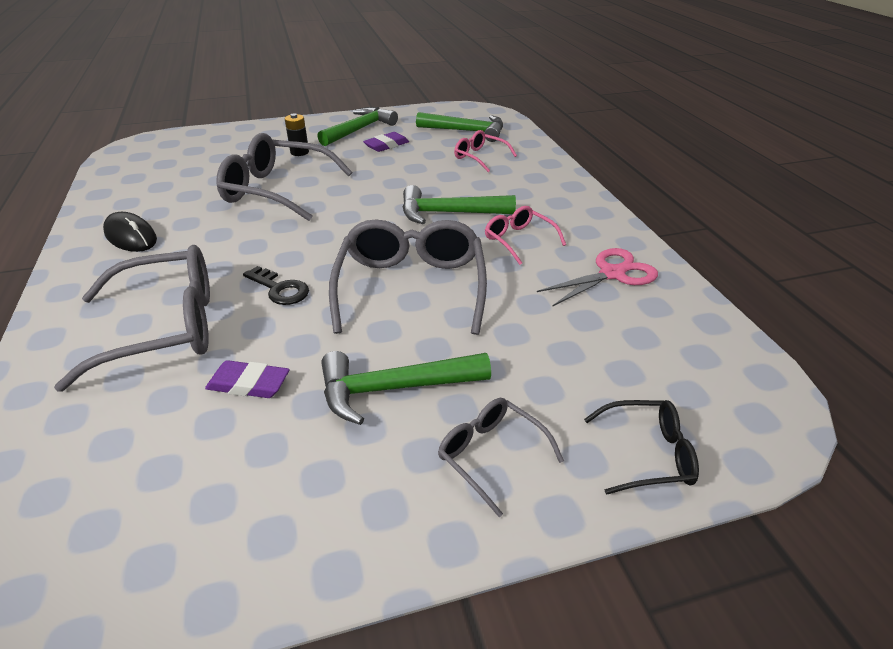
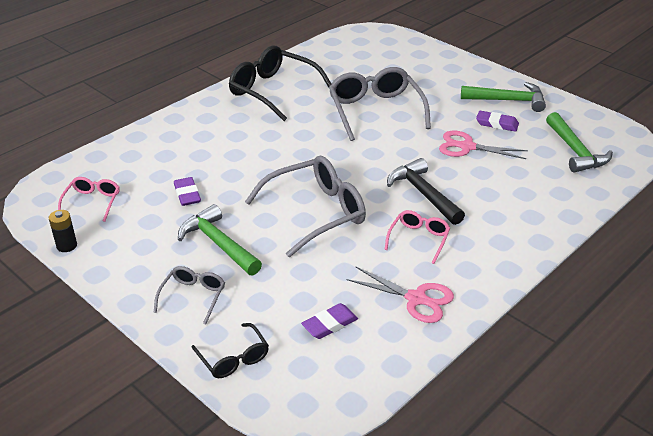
camera: 60 degrees right, 0 degrees up
(131, 236) = (273, 91): black mouse -> black glasses
(166, 327) = (208, 147): grey glasses -> none
(280, 289) = (270, 165): black key -> none
(299, 152) = (437, 93): black battery -> black battery (67, 246)
(402, 169) = (467, 147): none -> pink scissors
(449, 213) = (423, 194): green hammer -> black hammer
(479, 157) = (533, 175): pink glasses -> pink glasses (92, 202)
(621, 345) = (330, 324): none -> purple eraser

